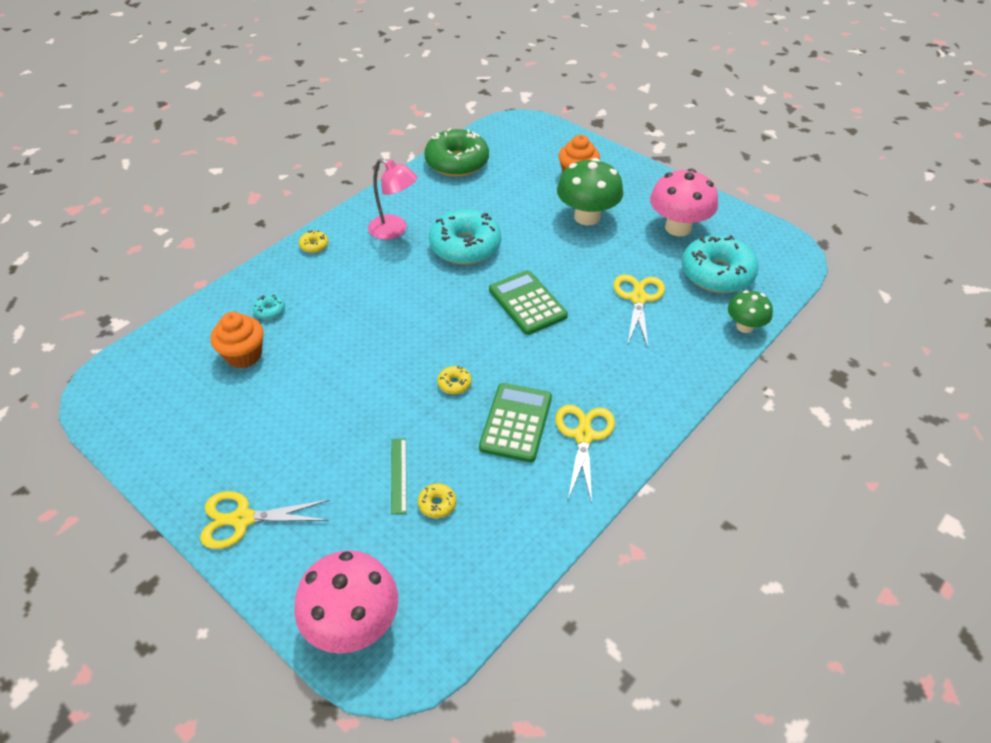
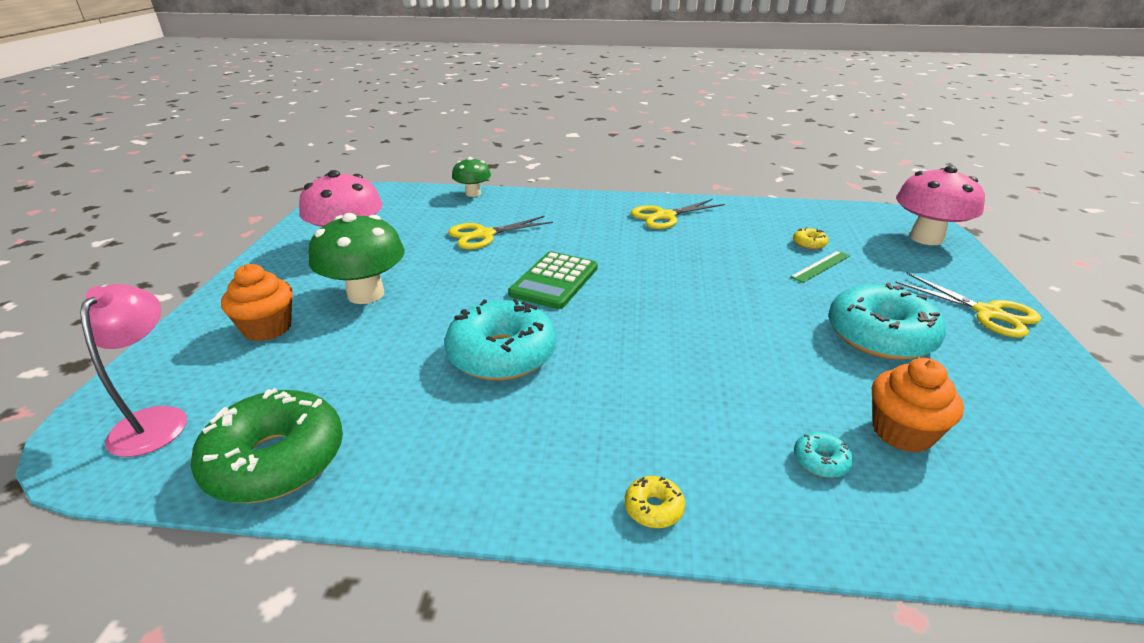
camera: 125 degrees left, 15 degrees down
(394, 230) = (528, 434): pink lamp -> pink lamp (155, 420)
(454, 384) = (704, 278): yellow donut -> none
(516, 422) = (695, 241): green calculator -> none
(717, 273) = (412, 214): turquoise donut -> turquoise donut (880, 336)

